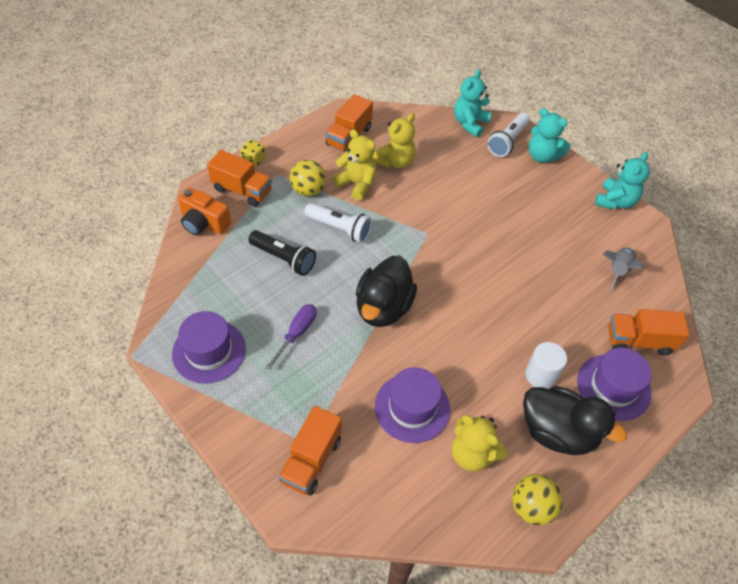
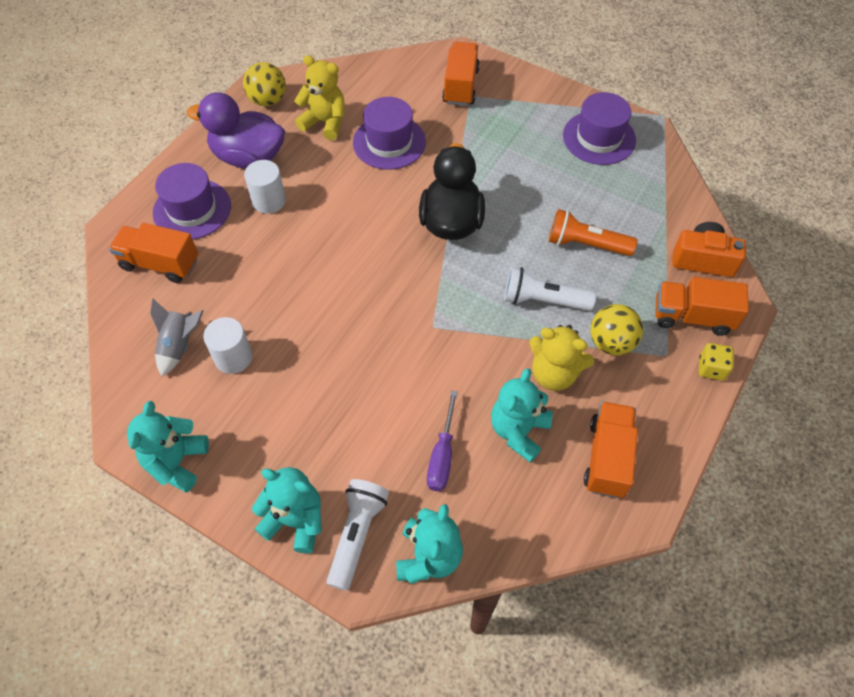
camera: 165 degrees right, 5 degrees up
(284, 258) = (586, 244): black flashlight -> orange flashlight
(296, 334) = (527, 173): purple screwdriver -> purple screwdriver (442, 456)
(395, 162) = (518, 431): yellow teddy bear -> turquoise teddy bear
(557, 432) = (248, 157): black duck -> purple duck
(577, 252) = (233, 357): none -> white cylinder
(639, 341) = (160, 263): orange truck -> orange truck turned 150 degrees counterclockwise

